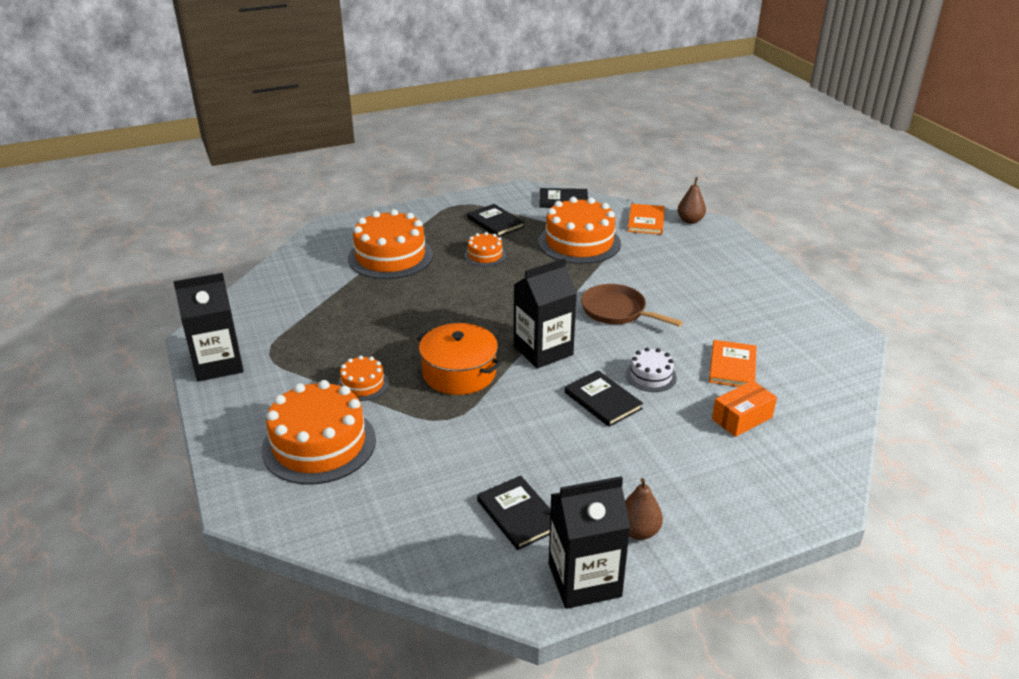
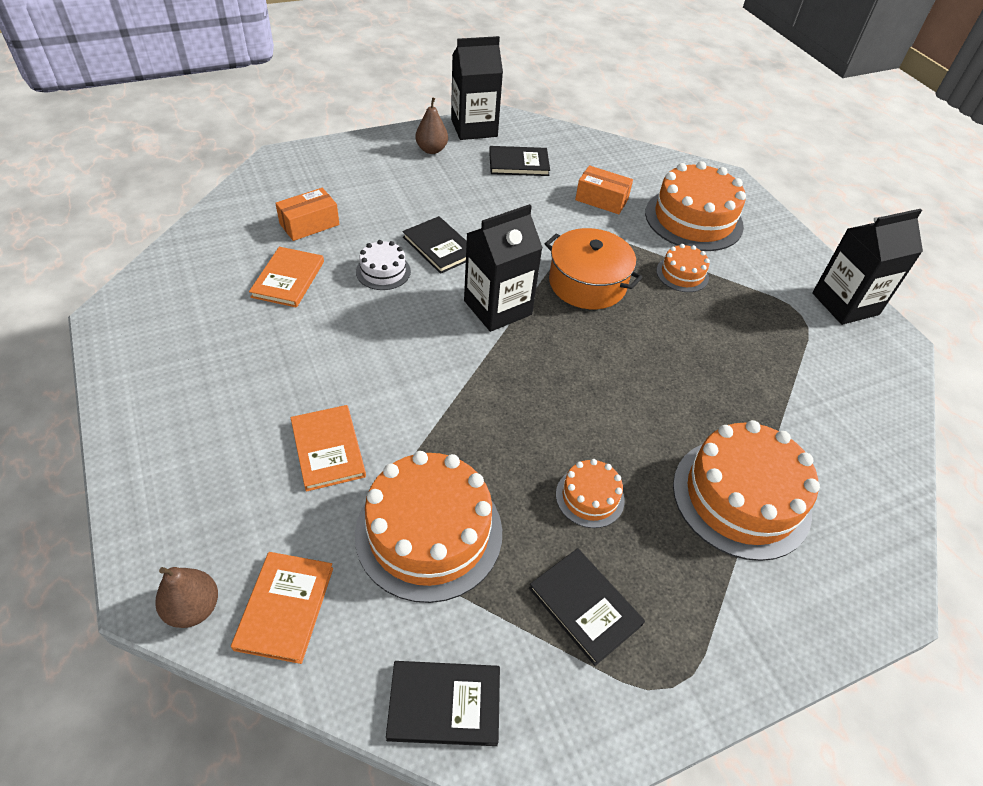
camera: 175 degrees right, 15 degrees up
(421, 464) = (601, 200): none -> orange box
(519, 514) = (518, 163): black book -> black book turned 60 degrees counterclockwise
(617, 311) = (398, 366): brown pan -> none
(649, 271) = (328, 449): none -> orange book

